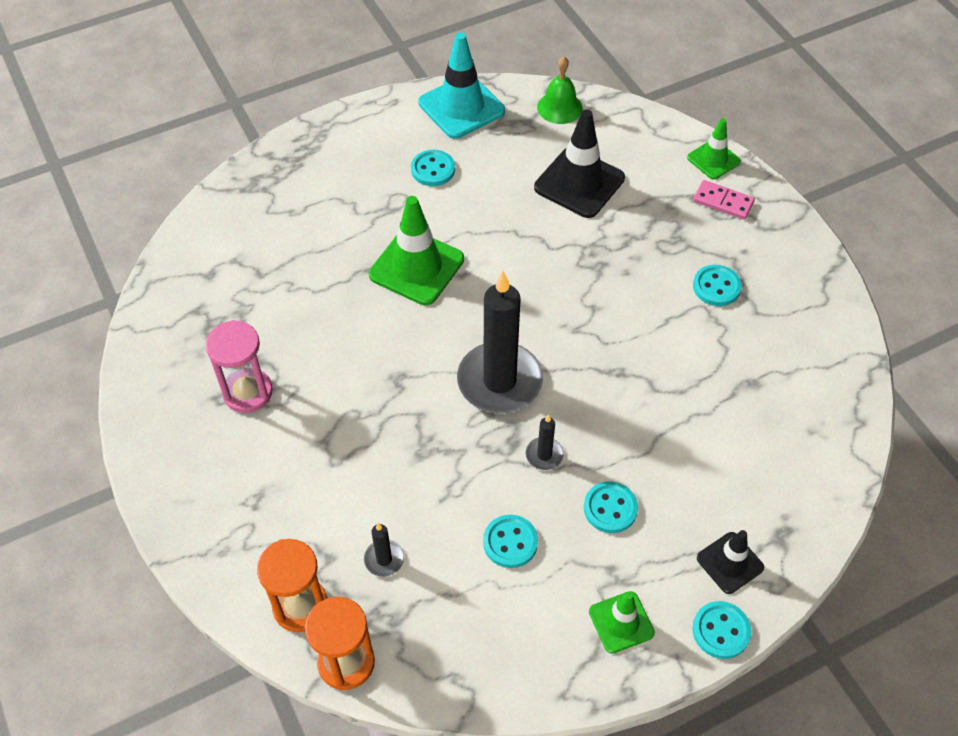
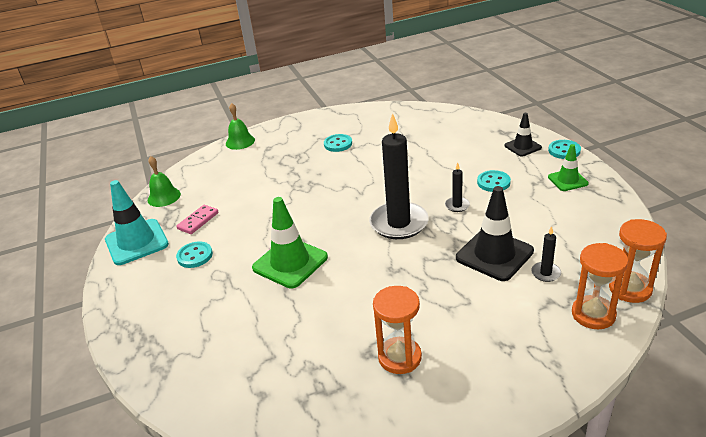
camera: 80 degrees left, 20 degrees down
(248, 392) = (399, 357): pink hourglass -> orange hourglass
(510, 542) = (522, 219): turquoise button -> none
(579, 183) = (238, 190): black traffic cone -> black traffic cone (494, 255)
(713, 160) = (240, 142): green traffic cone -> green bell
(723, 202) = (274, 140): pink domino -> pink domino (198, 221)

